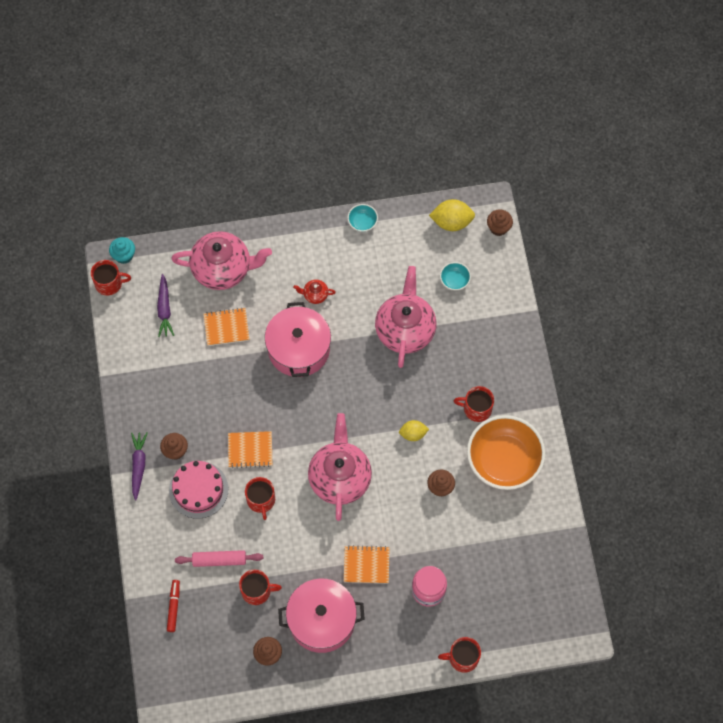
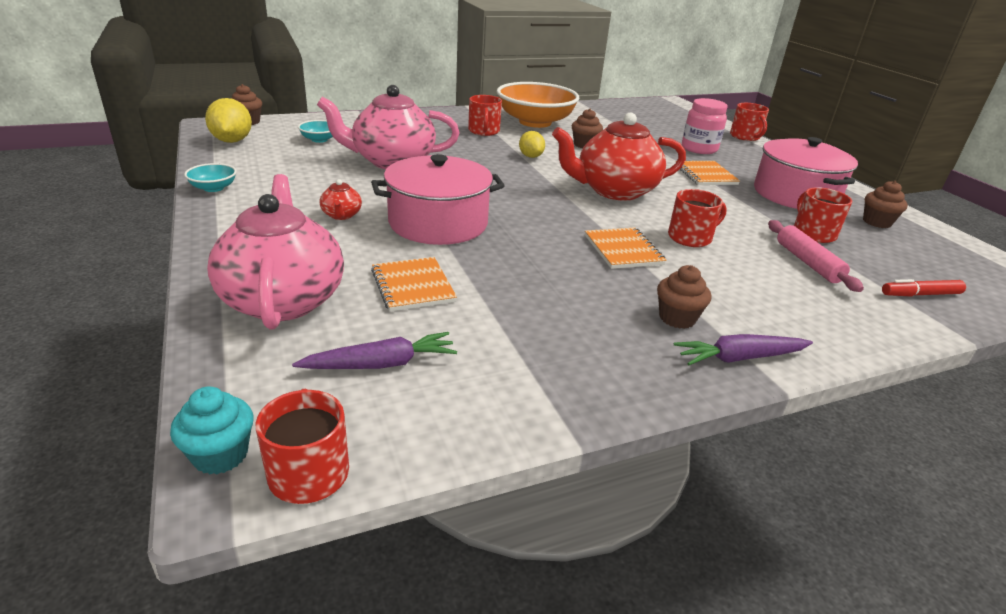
camera: 105 degrees left, 35 degrees down
(198, 489) = (723, 289): pink cake -> none
(340, 477) = (614, 191): pink teapot -> red teapot

